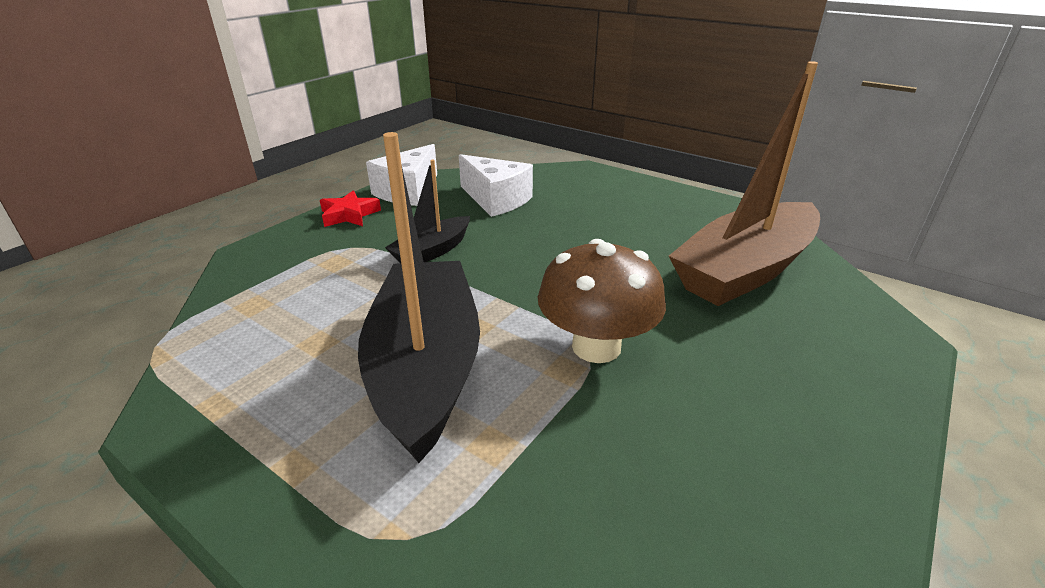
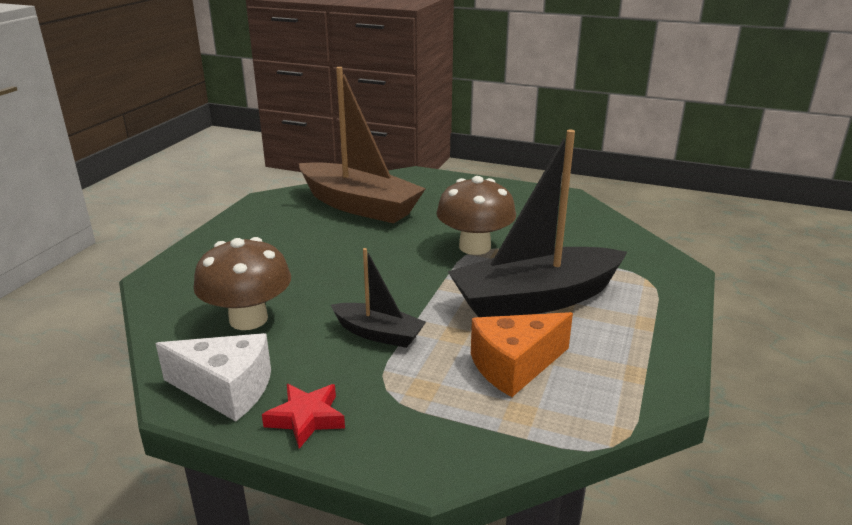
camera: 105 degrees left, 5 degrees down
(315, 317) = (514, 366): none -> orange cheese
(496, 200) = (248, 319): white cheese -> brown mushroom

